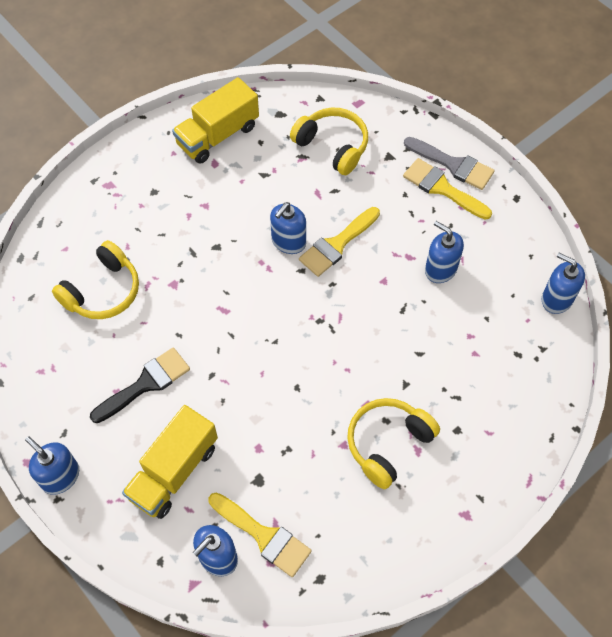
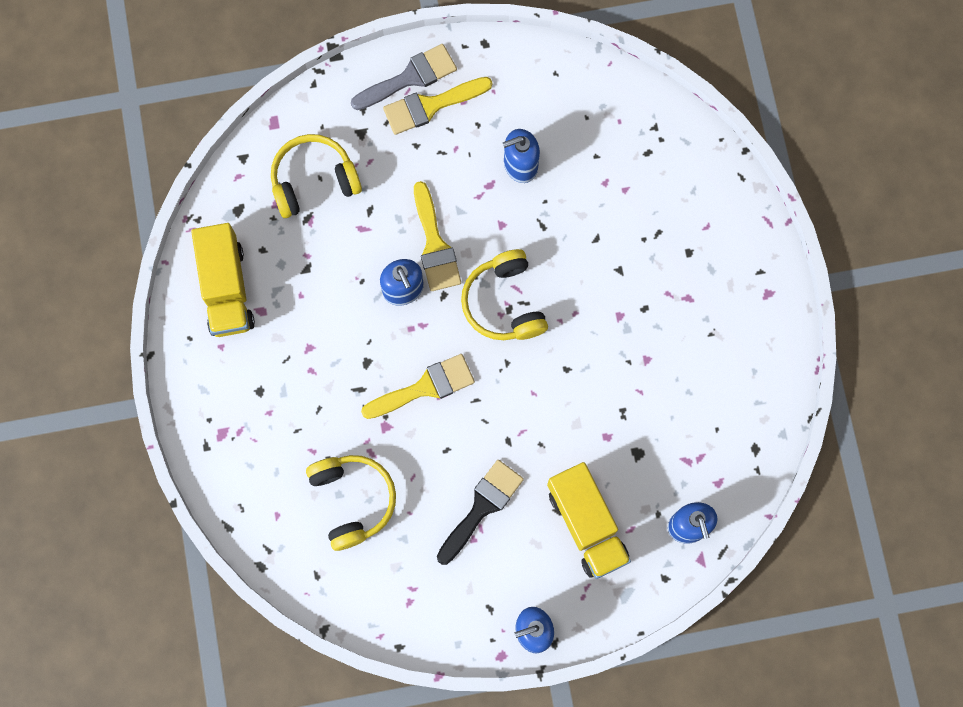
camera: 60 degrees left, 15 degrees up
(146, 383) = (482, 507): black brush -> black brush turned 45 degrees clockwise
(264, 536) = (692, 476): yellow brush -> yellow brush (425, 387)
(388, 443) = (667, 320): yellow headphones -> yellow headphones (504, 303)
(556, 299) = (613, 81): blue soap dispenser -> none

